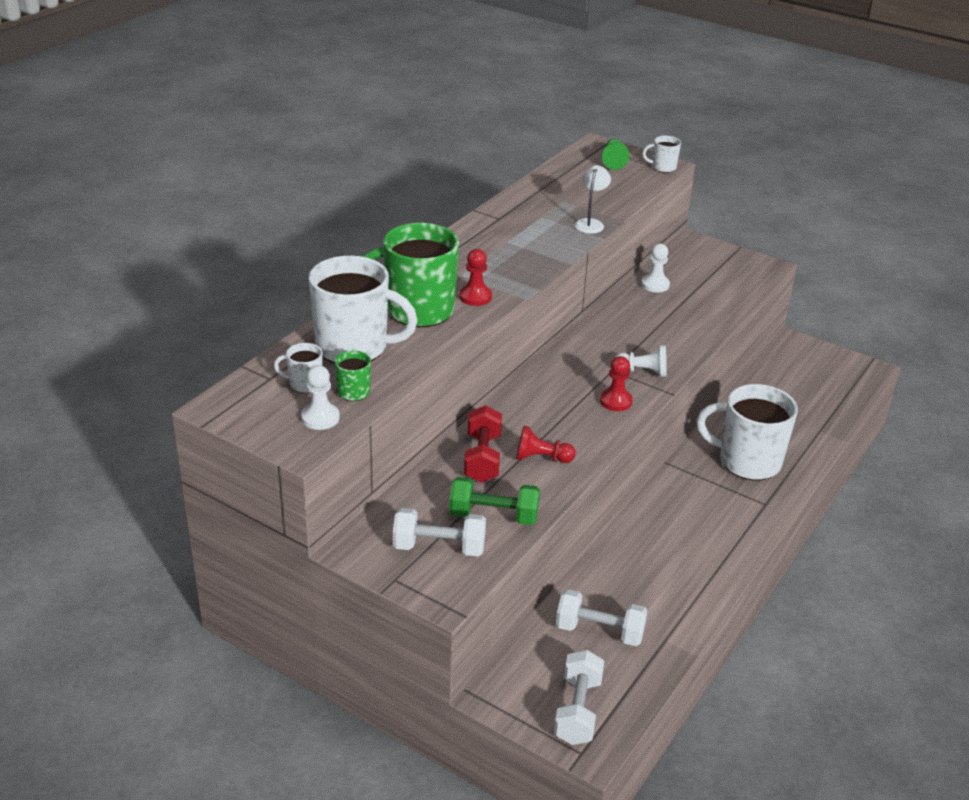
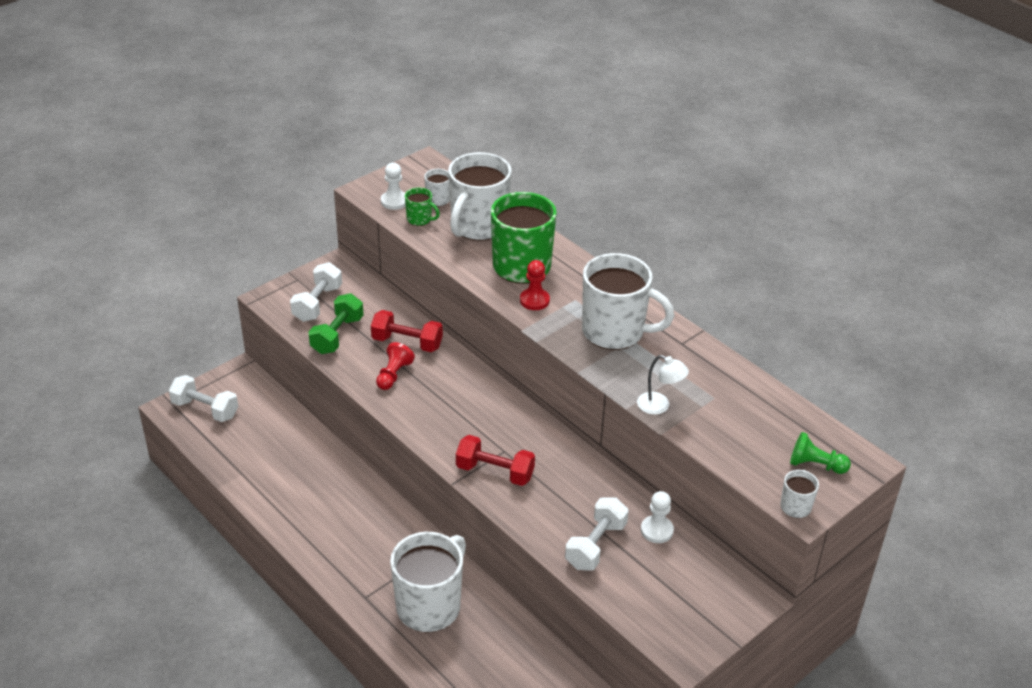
camera: 105 degrees right, 5 degrees up
(501, 250) = (615, 332): none -> white mug
(599, 631) = (269, 439): white dumbbell -> white dumbbell (595, 545)
(616, 401) = (454, 440): red pawn -> none
(643, 371) = (495, 472): white pawn -> red dumbbell

